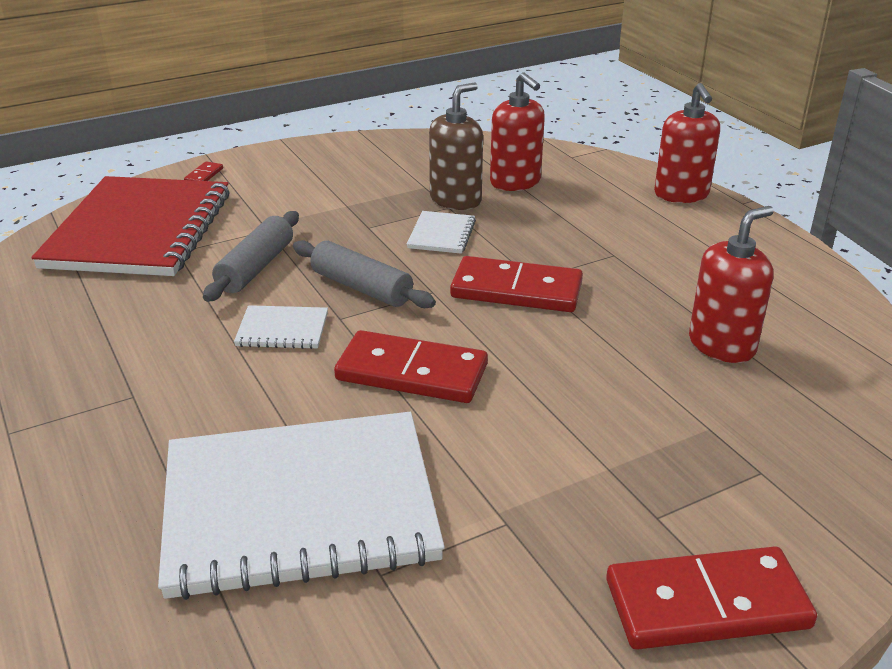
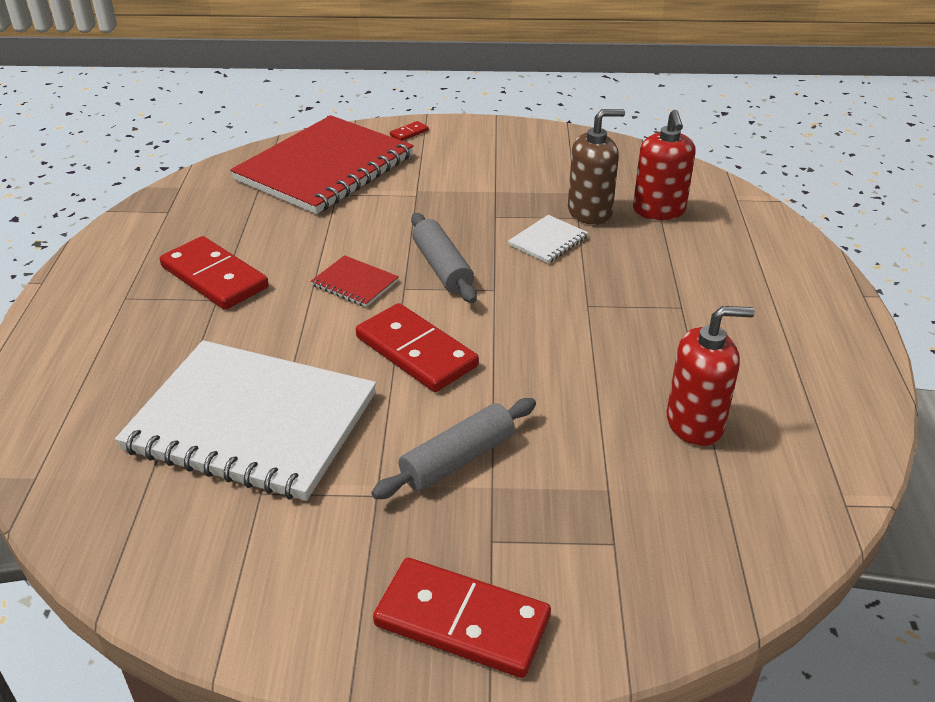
camera: 30 degrees right, 5 degrees up
(256, 267) = (380, 225): grey rolling pin -> grey rolling pin (457, 459)
(282, 330) = (355, 283): white notebook -> red notebook
(516, 290) = (563, 311): red domino -> red domino (214, 277)
(681, 194) = (808, 268): red soap dispenser -> none

